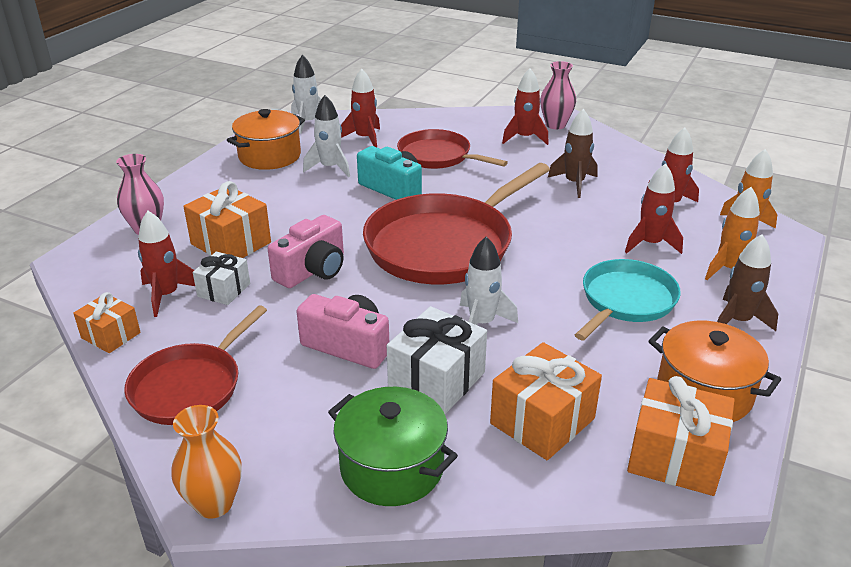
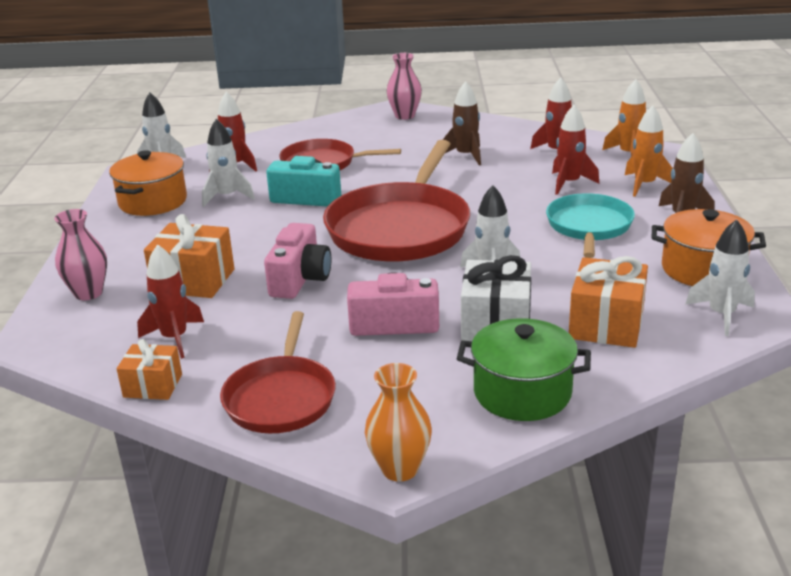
camera: 25 degrees left, 5 degrees down
(224, 290) = (229, 318): white gift -> none
(524, 138) = (387, 132): red rocket -> none
(675, 457) = (721, 315): orange gift -> white rocket

